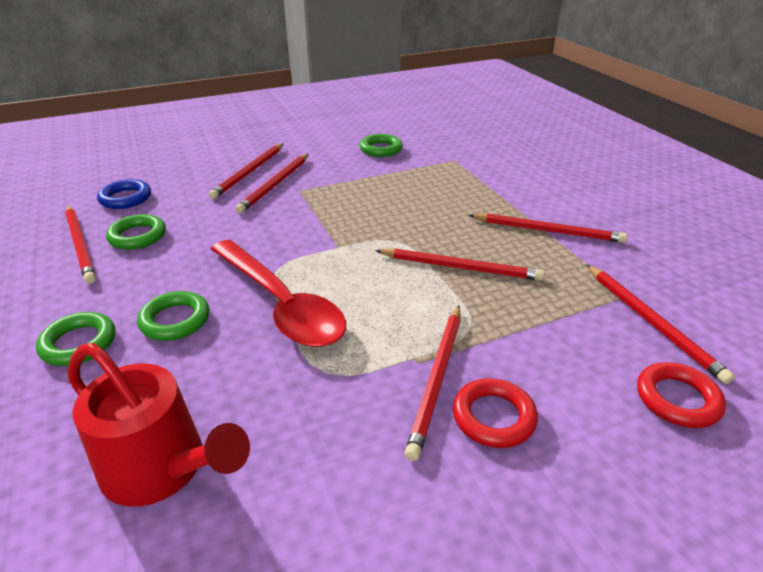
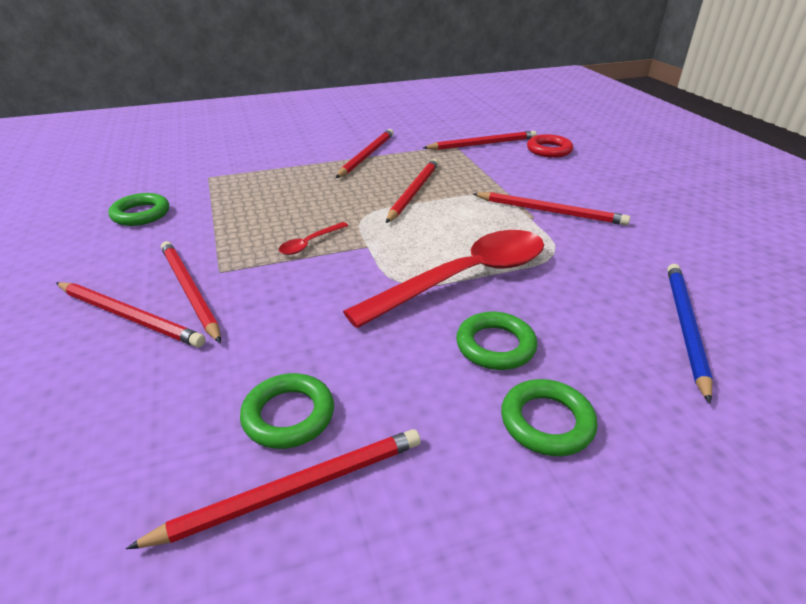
camera: 85 degrees left, 0 degrees up
(125, 198) = (131, 461): blue ring -> none
(163, 468) = (685, 327): red watering can -> blue pencil
(275, 185) = (189, 291): red pencil -> red pencil turned 150 degrees counterclockwise
(341, 220) = (310, 243): none -> red spoon
(493, 417) = (580, 197): red ring -> none

